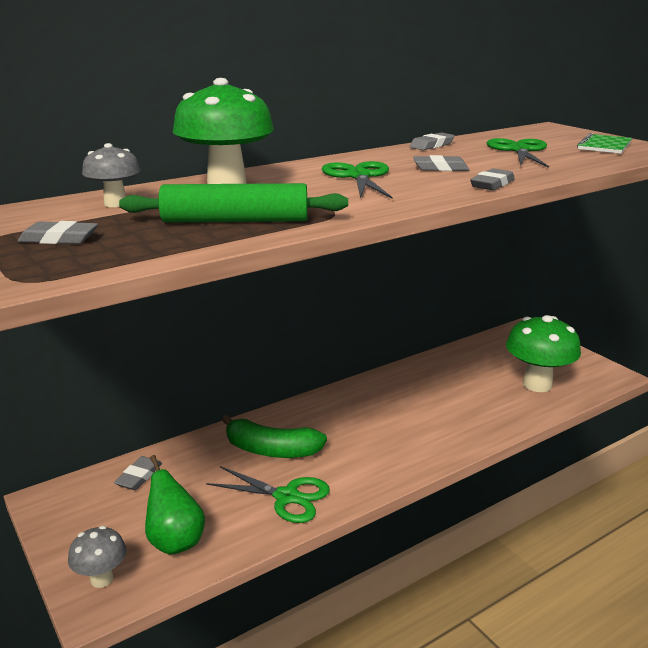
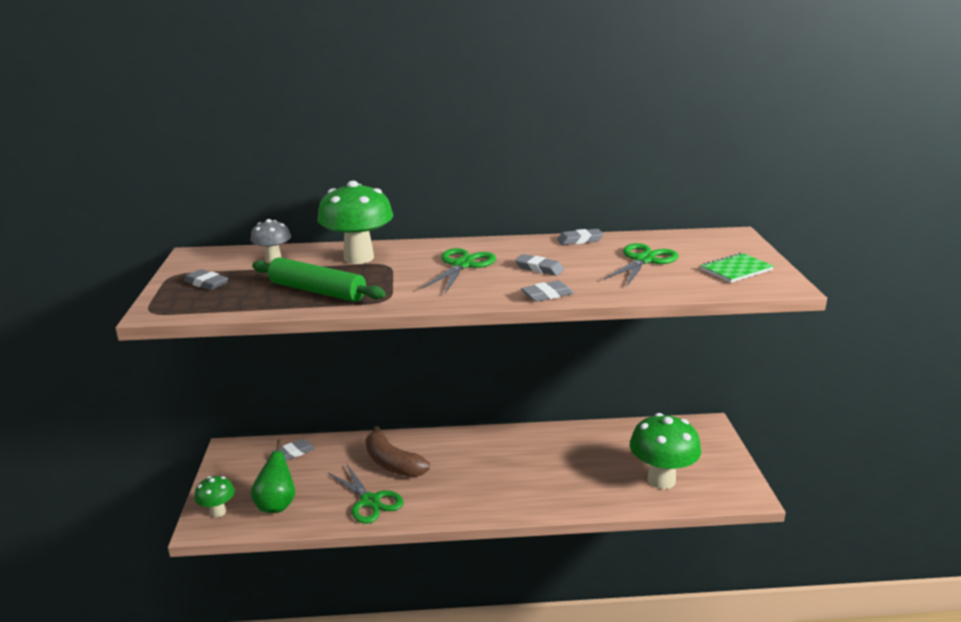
camera: 30 degrees right, 0 degrees up
(102, 579) = (218, 512): grey mushroom -> green mushroom
(271, 450) = (392, 463): green banana -> brown banana

